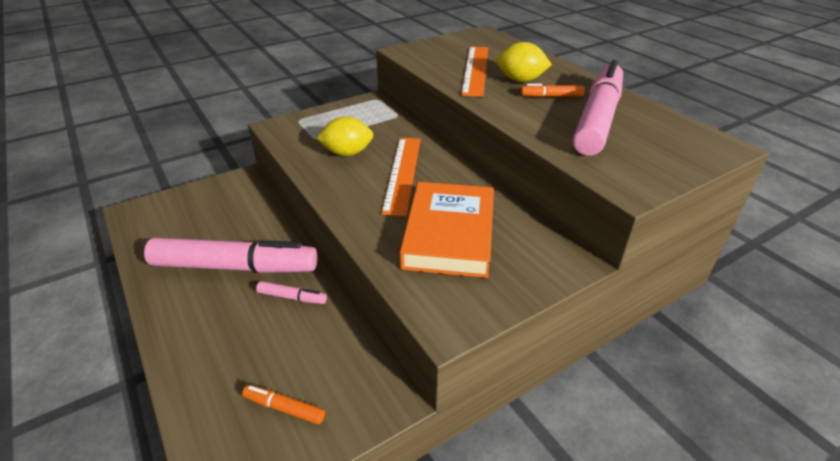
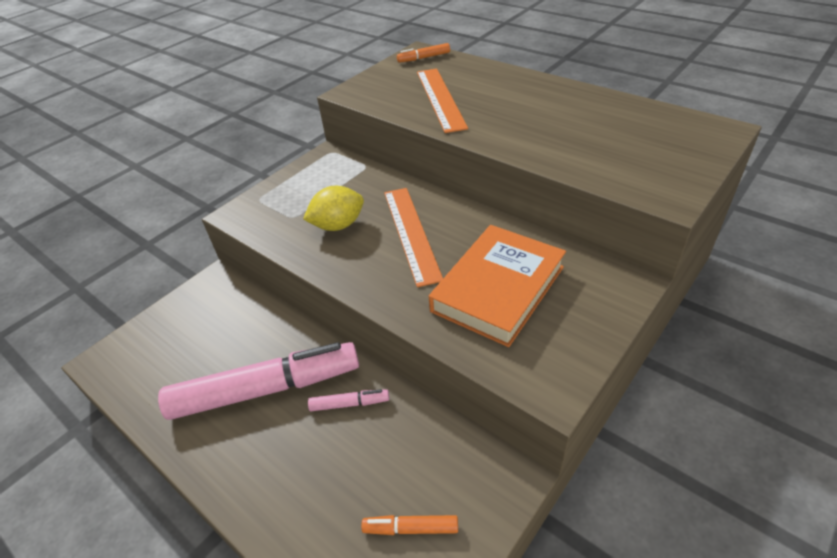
camera: 15 degrees left, 5 degrees up
(449, 234) = (498, 289): orange book -> orange book turned 45 degrees clockwise
(520, 80) = (493, 101): yellow lemon -> none
(551, 96) = (534, 112): orange marker -> orange marker (424, 58)
(598, 119) = (594, 127): pink marker -> none

